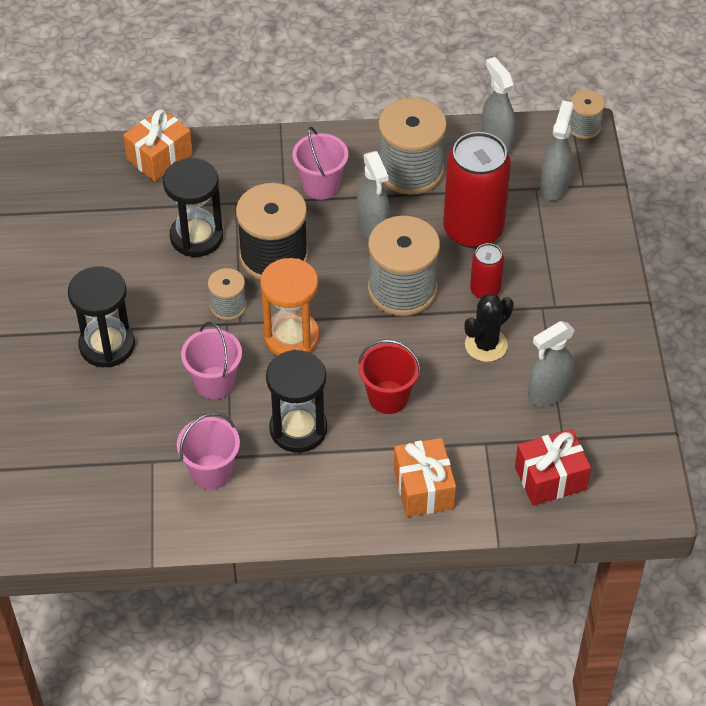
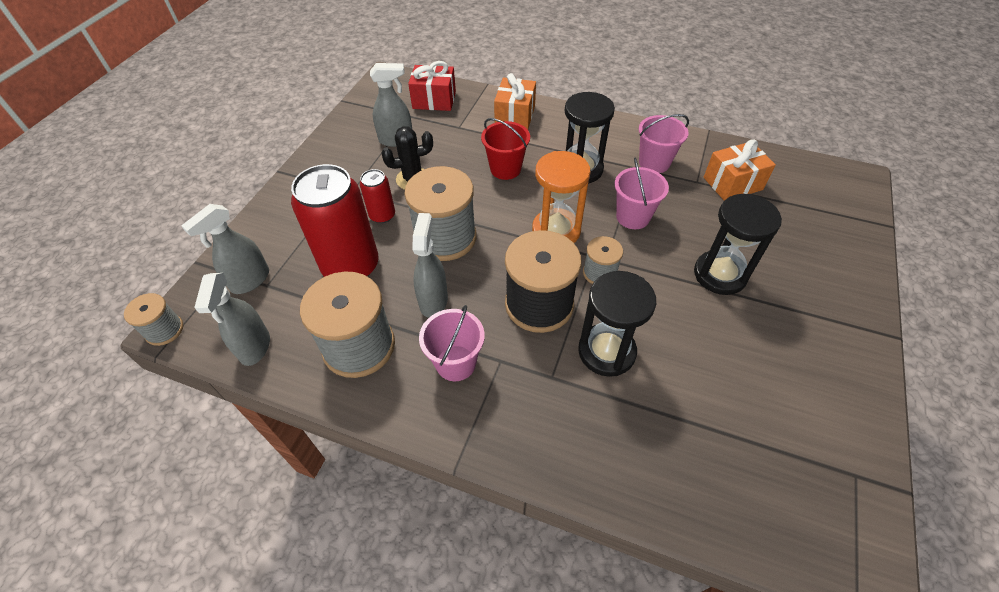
camera: 155 degrees left, 0 degrees up
(159, 157) = (618, 475): orange gift -> orange gift (732, 183)

